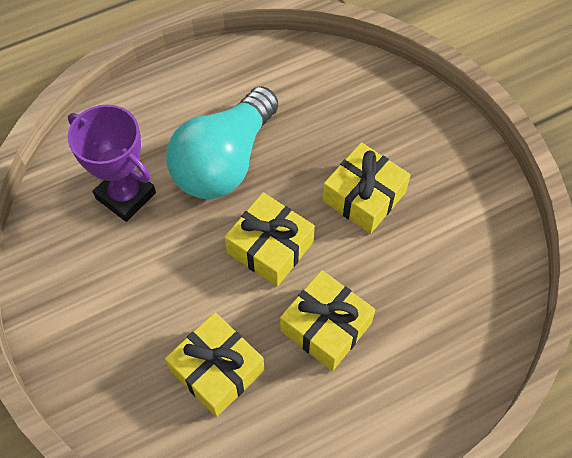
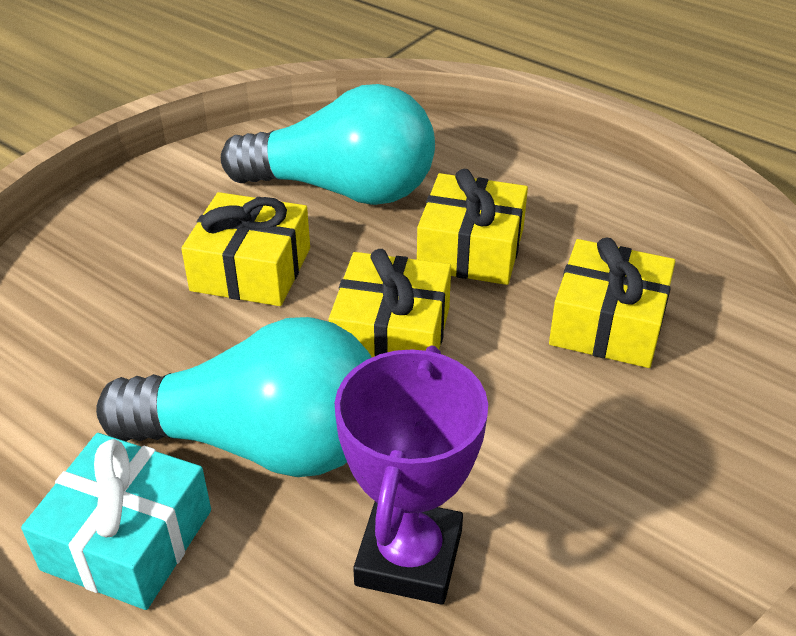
camera: 115 degrees left, 20 degrees down
(199, 98) = (127, 539): none -> turquoise gift
(427, 276) = (342, 189): none -> turquoise light bulb

